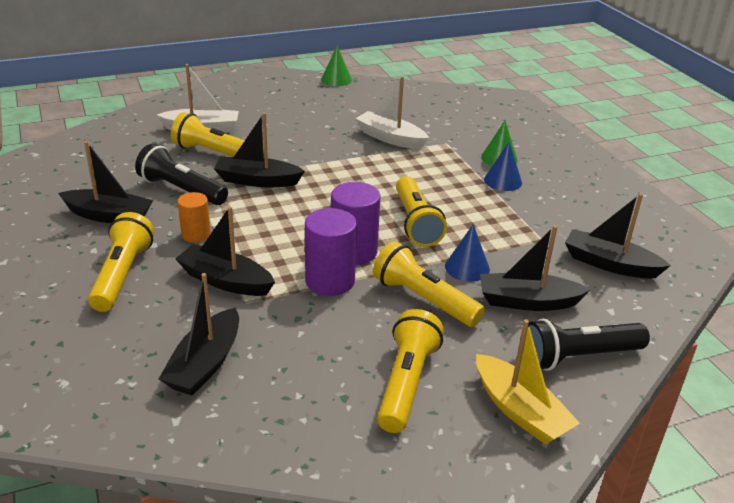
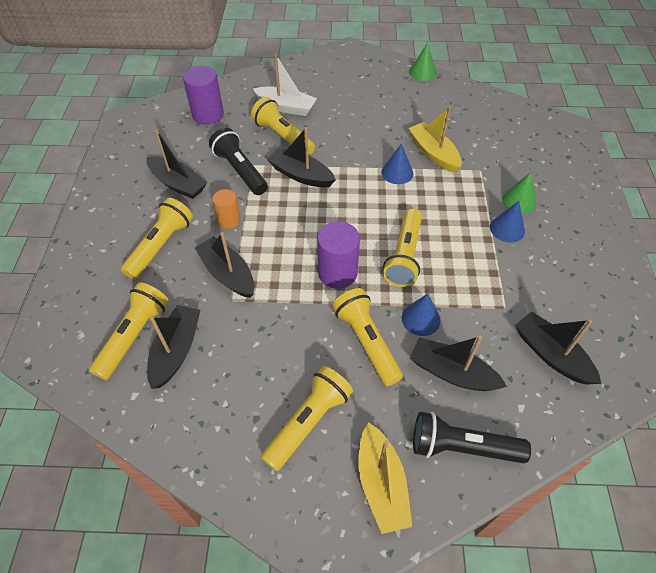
camera: 25 degrees right, 20 degrees up
(140, 364) = (134, 336): none -> yellow flashlight
(205, 364) = (176, 350): black boat -> black boat turned 150 degrees clockwise
(330, 281) = (303, 298): purple cylinder -> purple cylinder (208, 115)
(363, 159) = (397, 172): none -> blue cone
(390, 138) = (433, 153): white boat -> yellow boat

